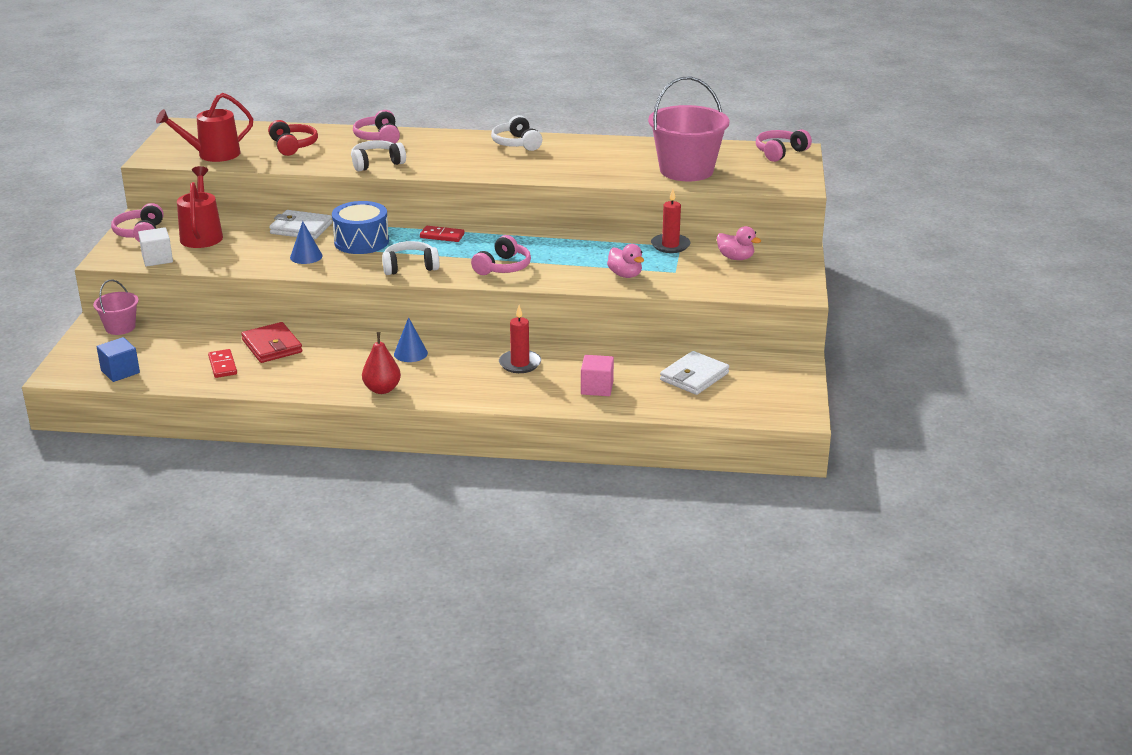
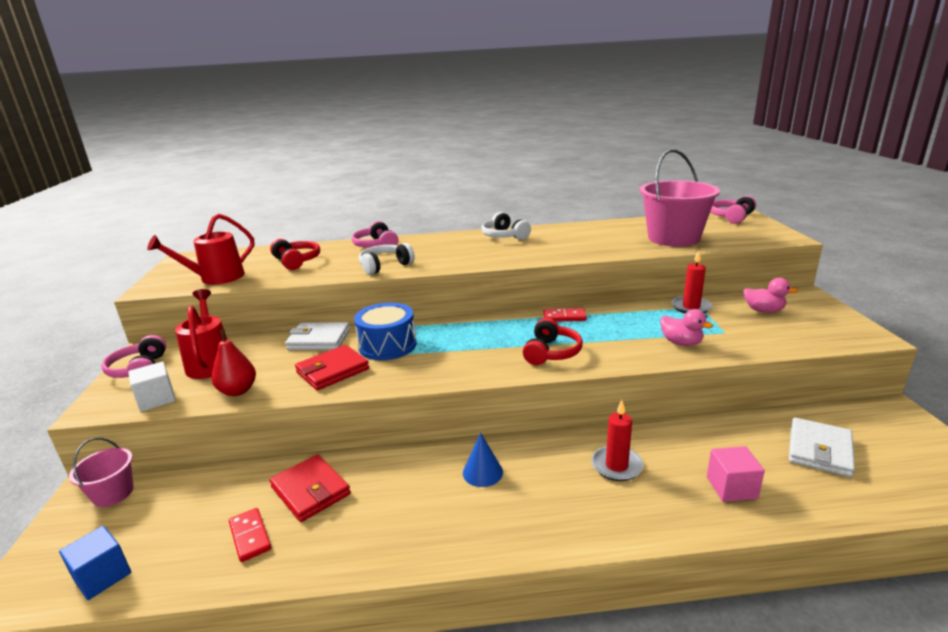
camera: 10 degrees left, 5 degrees down
(306, 256) = (332, 371): blue cone -> red wallet
(382, 389) = (474, 541): red pear -> red pear (238, 391)
(410, 267) = (452, 366): white headphones -> none
(442, 236) = (467, 328): red domino -> red domino (564, 317)
(503, 267) = (551, 352): pink headphones -> red headphones

